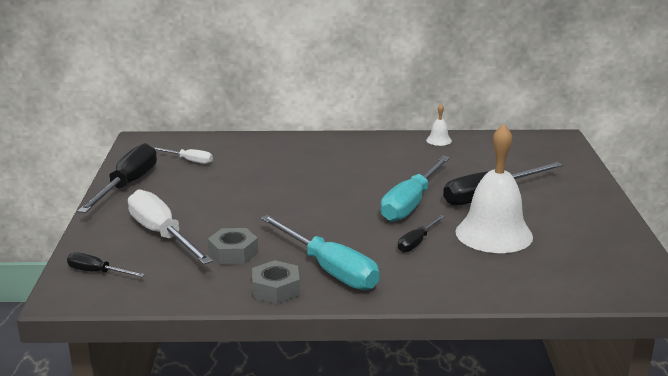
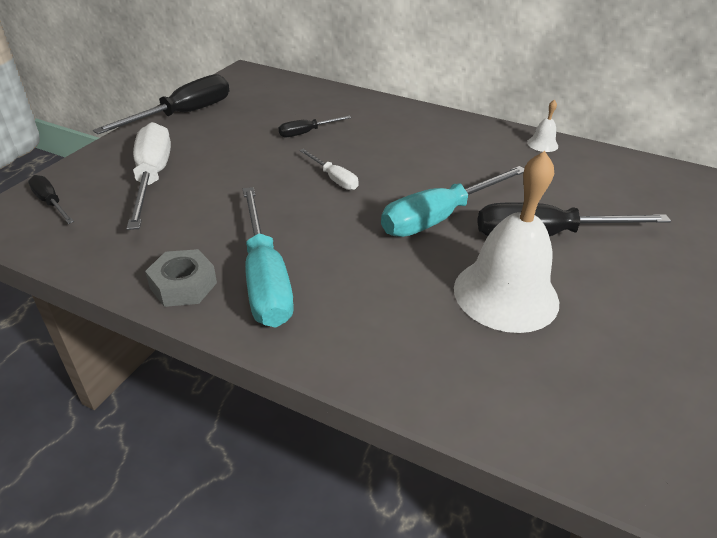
camera: 25 degrees right, 15 degrees up
(189, 161) = (264, 103): white screwdriver -> white screwdriver (334, 179)
(233, 253) = (192, 222): grey nut -> none
(417, 242) = (398, 274): black screwdriver -> black screwdriver (307, 133)

